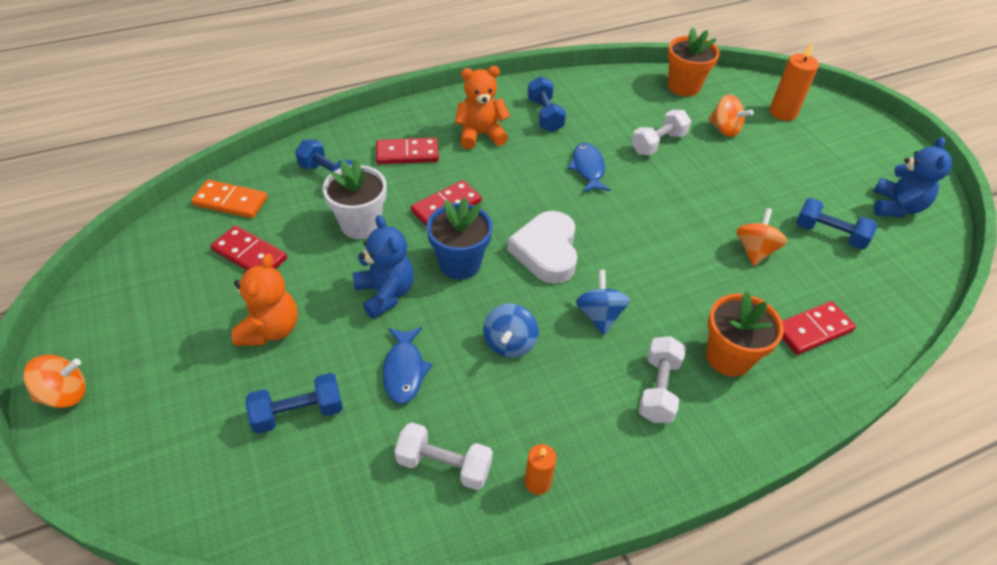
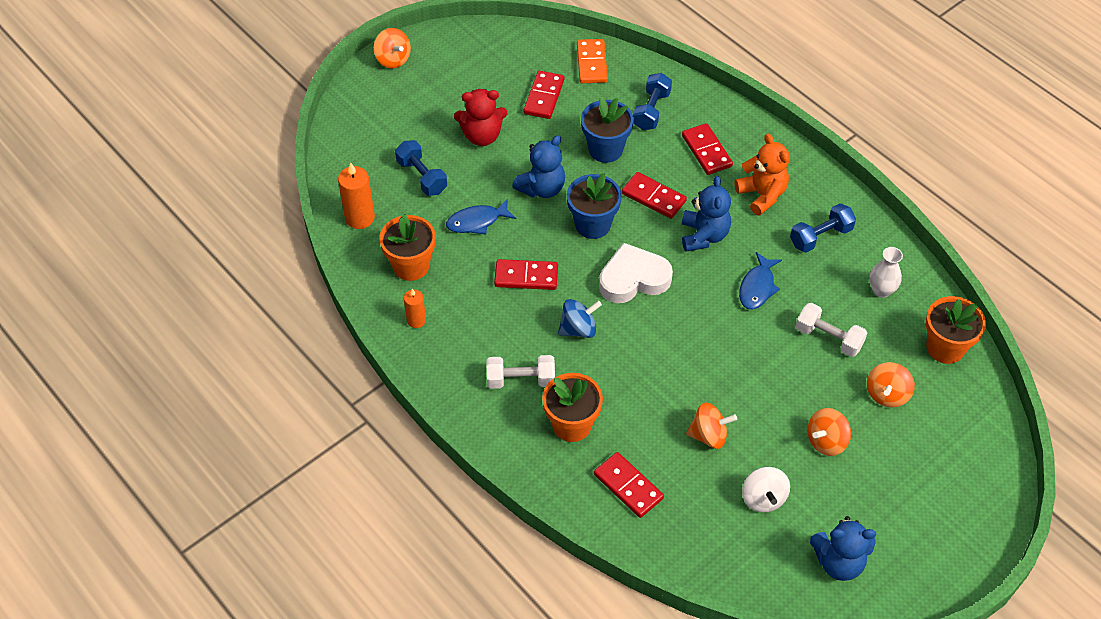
camera: 75 degrees right, 5 degrees up
(270, 329) = (482, 136): orange teddy bear -> red teddy bear
(360, 224) = (605, 149): white flower pot -> blue flower pot
(444, 465) = (411, 266): white dumbbell -> orange flower pot
(509, 343) = (526, 277): blue spinning top -> red domino
(512, 185) = (704, 236): none -> blue teddy bear
(588, 168) = (757, 287): blue fish -> blue fish turned 135 degrees clockwise
(616, 100) = (881, 290): none -> white vase
(769, 177) = (826, 441): none -> orange spinning top
(782, 113) = (952, 448): orange candle -> orange candle (360, 218)
(829, 234) = (763, 498): blue dumbbell -> white spinning top

